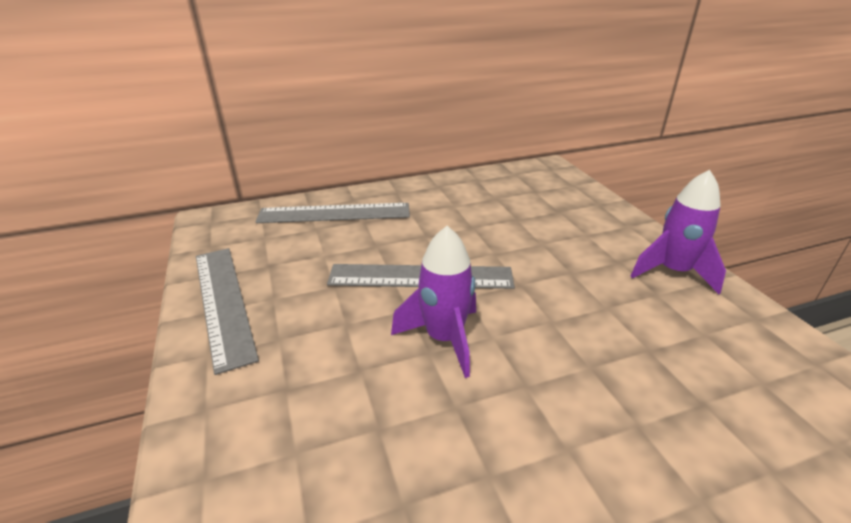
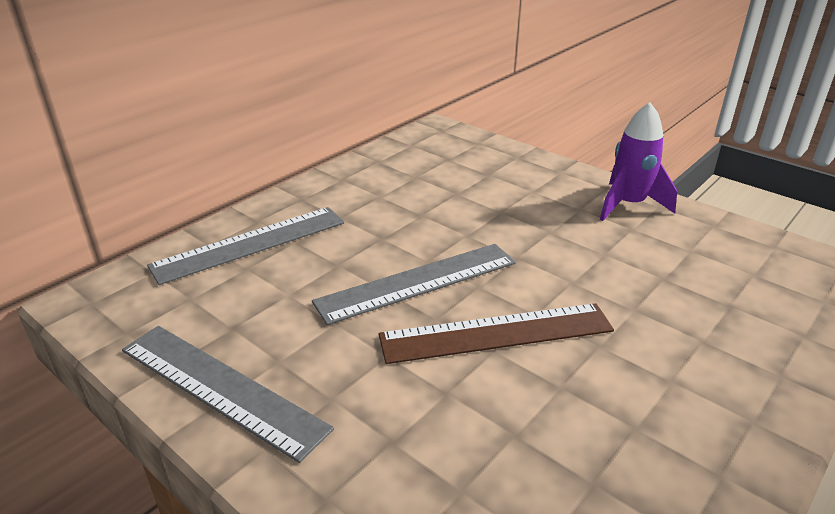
camera: 30 degrees left, 0 degrees up
(444, 339) = (496, 333): purple rocket -> brown ruler

